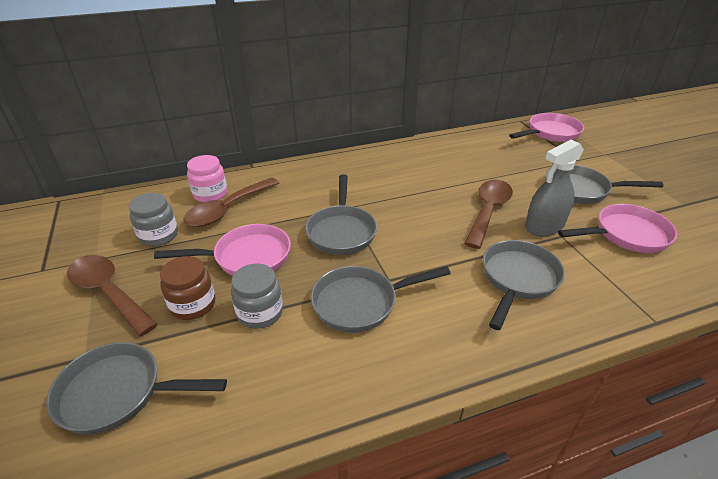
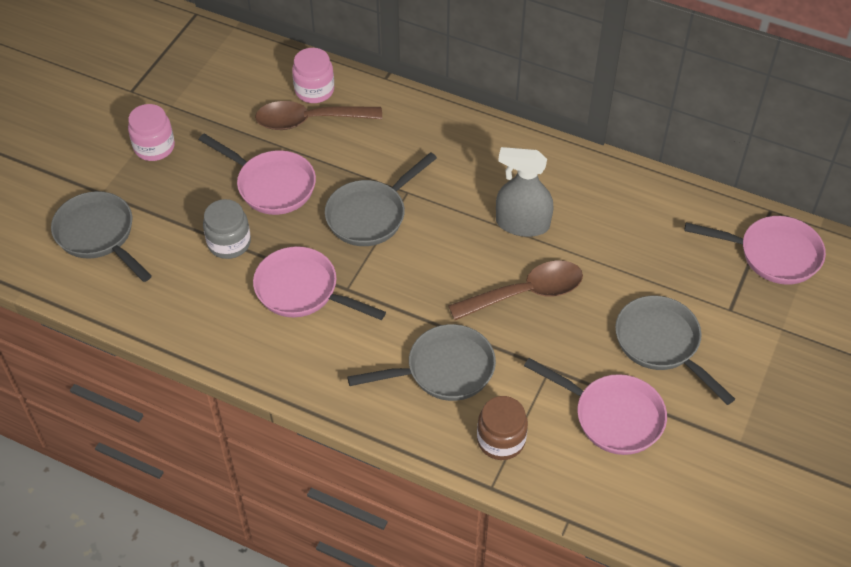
camera: 45 degrees right, 15 degrees up
(108, 292) = (154, 147): brown spoon -> pink jar
(159, 235) = (232, 112): grey jar -> none
(193, 305) = (195, 201): brown jar -> brown jar (501, 440)
(361, 303) = (302, 291): grey pan -> pink pan
(544, 226) = (551, 347): grey spray bottle -> grey spray bottle (522, 224)

